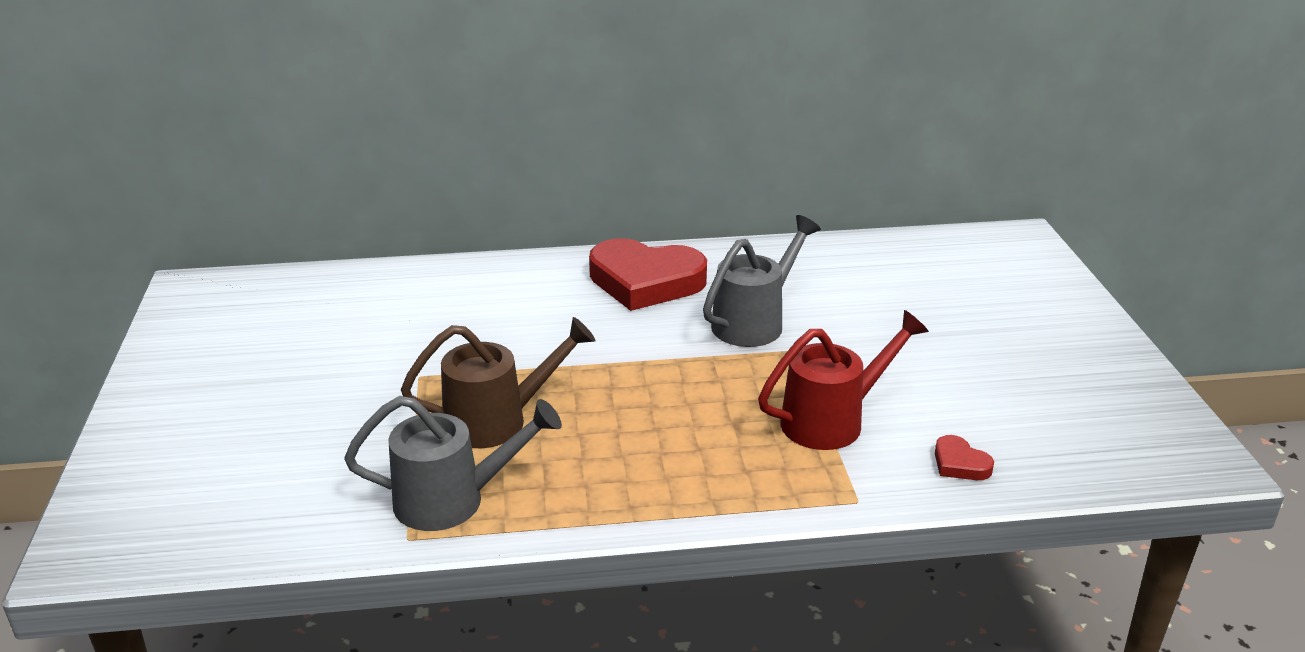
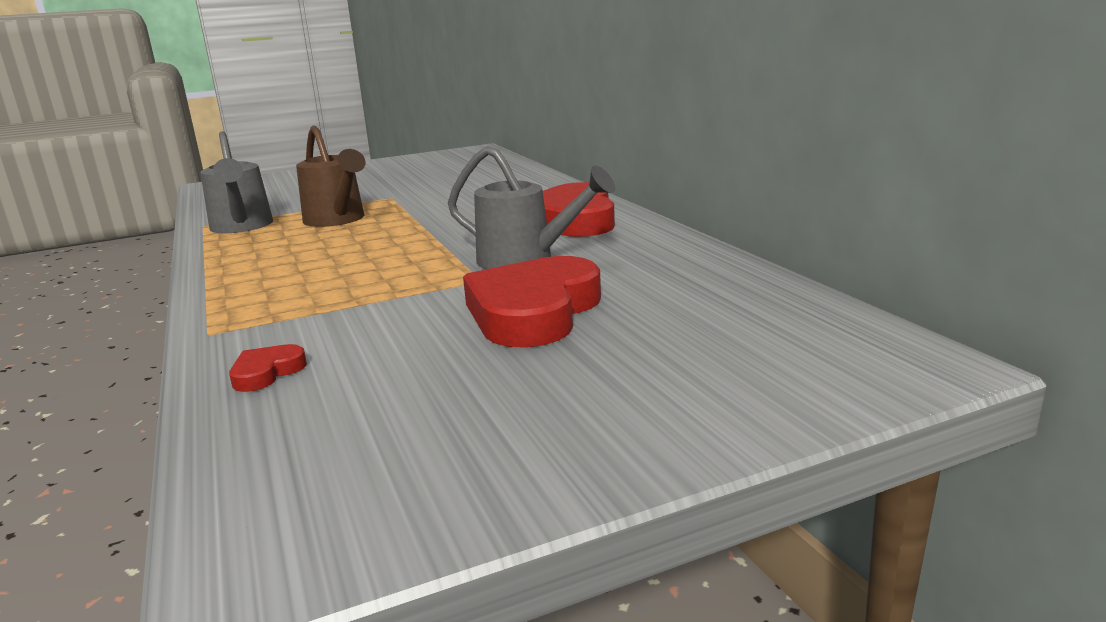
camera: 75 degrees right, 10 degrees down
(833, 421) = (349, 309): red watering can -> none
(886, 336) = (533, 312): none -> red heart

